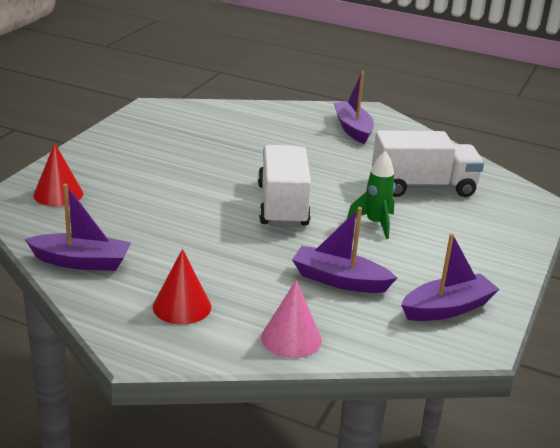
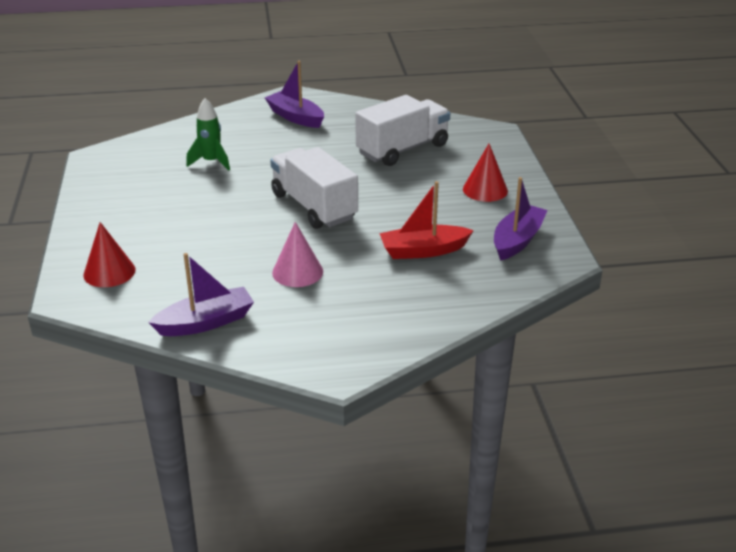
camera: 30 degrees left, 5 degrees up
(182, 306) = (331, 322): red cone -> red cone (485, 190)
(291, 338) = (438, 310): pink cone -> pink cone (297, 272)
(339, 280) = (423, 251): purple boat -> red boat
(375, 224) = (400, 194): green rocket -> green rocket (211, 162)

